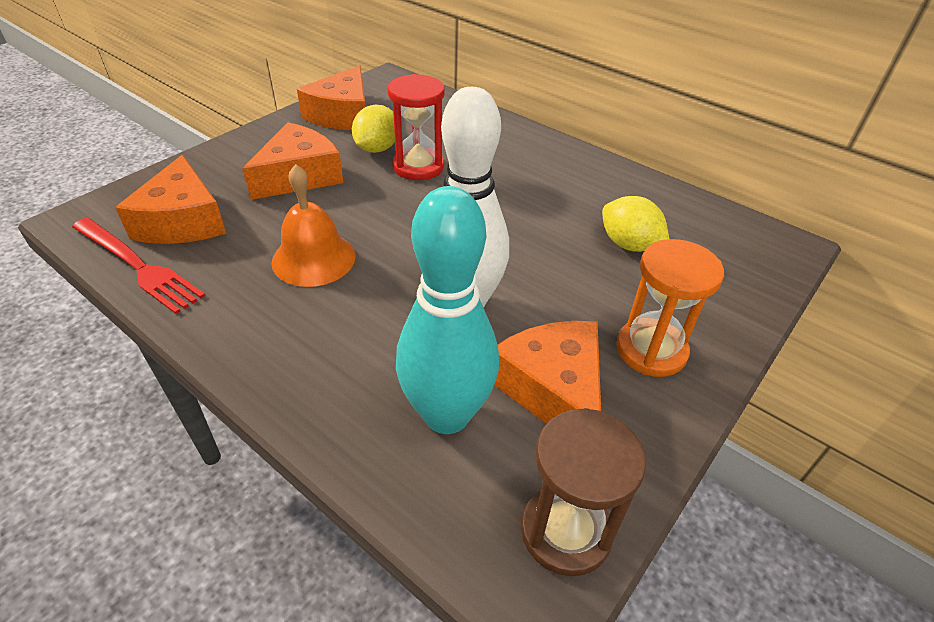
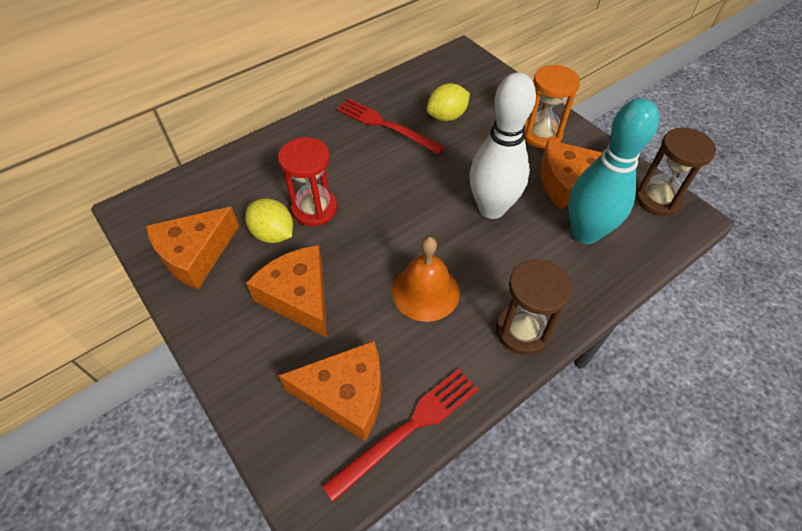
camera: 75 degrees left, 10 degrees up
(258, 348) = (522, 330): none -> brown hourglass
(343, 115) = (195, 255): orange cheese -> orange cheese turned 105 degrees clockwise
(578, 195) = (385, 125): none -> red fork

